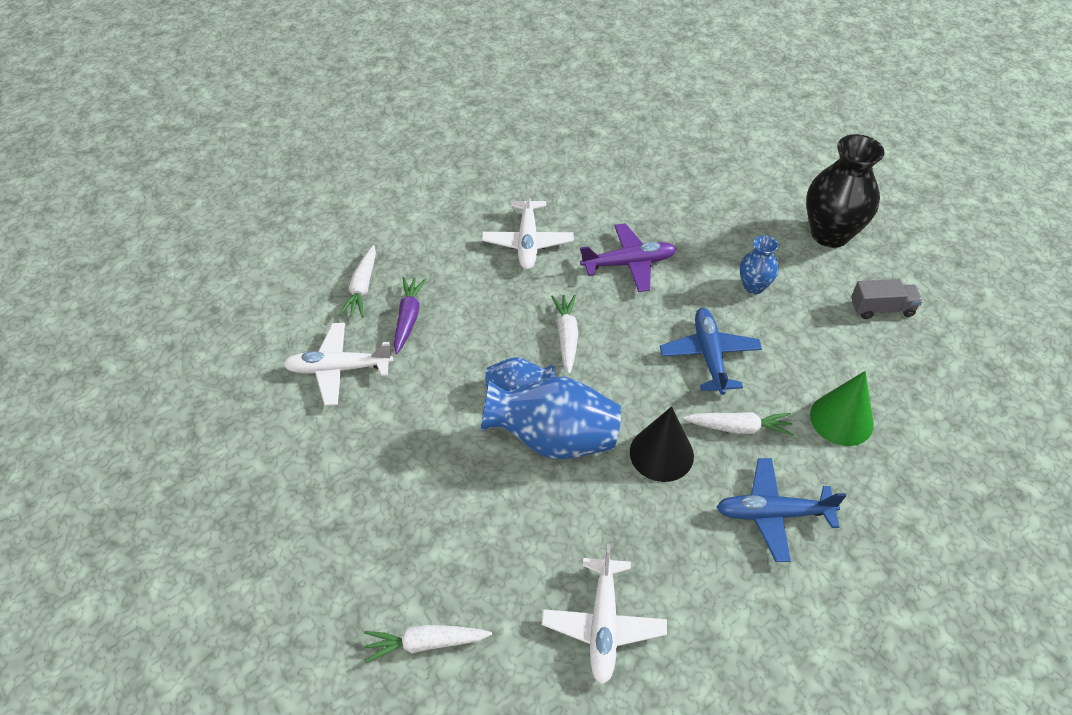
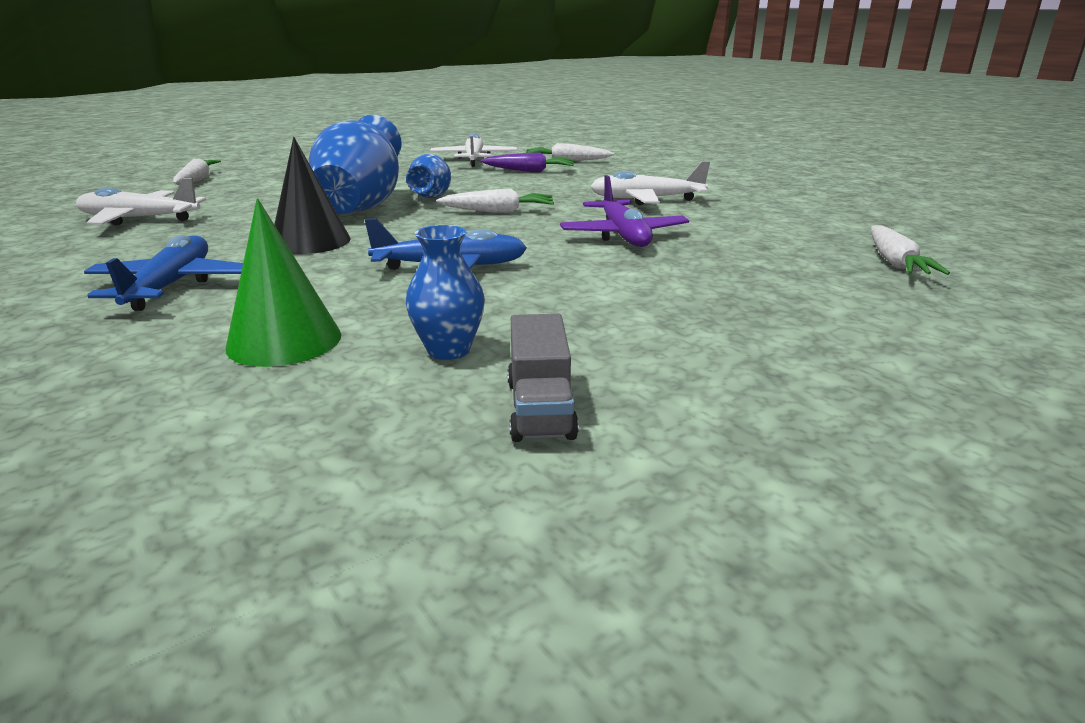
camera: 90 degrees right, 25 degrees down
(739, 428) = (319, 276): white carrot -> white carrot (895, 262)
(753, 286) = (591, 299): blue vase -> blue vase (448, 350)
(830, 234) = (763, 374): black vase -> none

